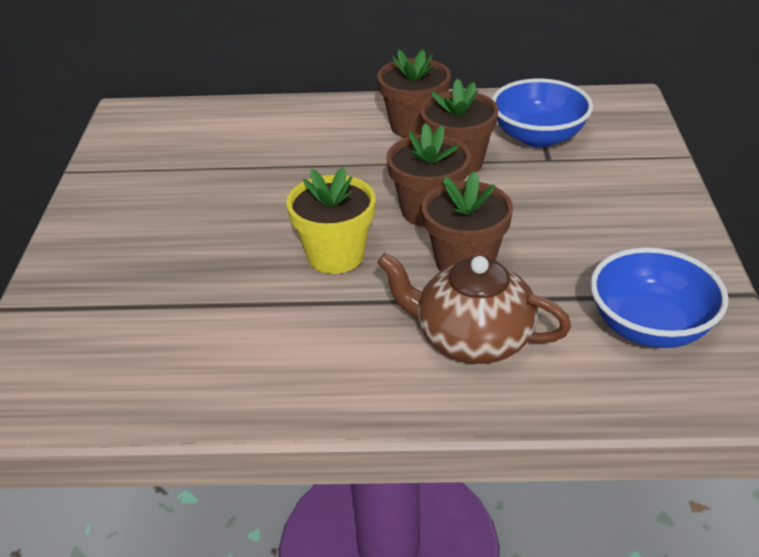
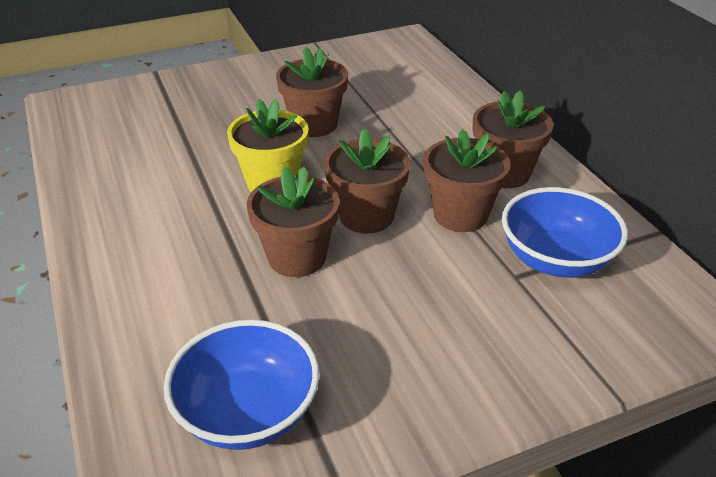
camera: 65 degrees right, 0 degrees up
(248, 208) = (314, 124): none -> brown flower pot
(472, 339) = (188, 286): brown teapot -> none

